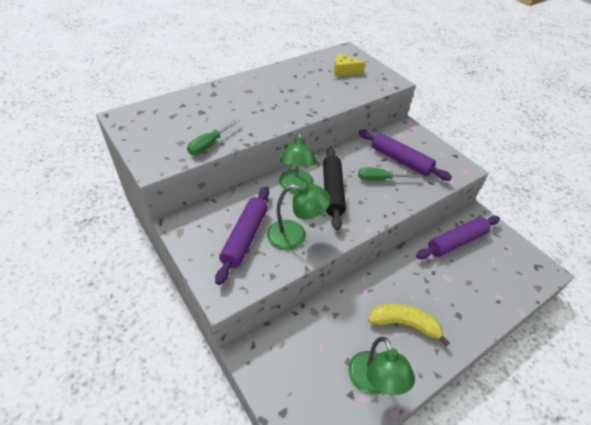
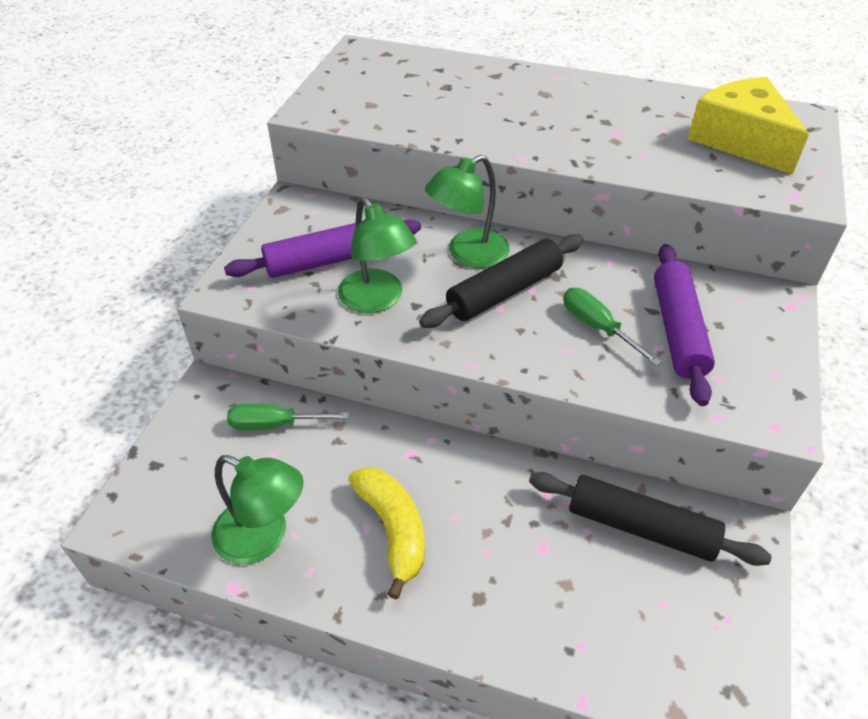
camera: 55 degrees right, 0 degrees up
(209, 145) = (393, 123): green screwdriver -> green screwdriver (274, 424)
(344, 71) = (740, 140): yellow cheese -> yellow cheese, size x1.75
(373, 382) = (263, 538): green lamp -> green lamp turned 105 degrees counterclockwise
(456, 242) = (641, 527): purple rolling pin -> black rolling pin

